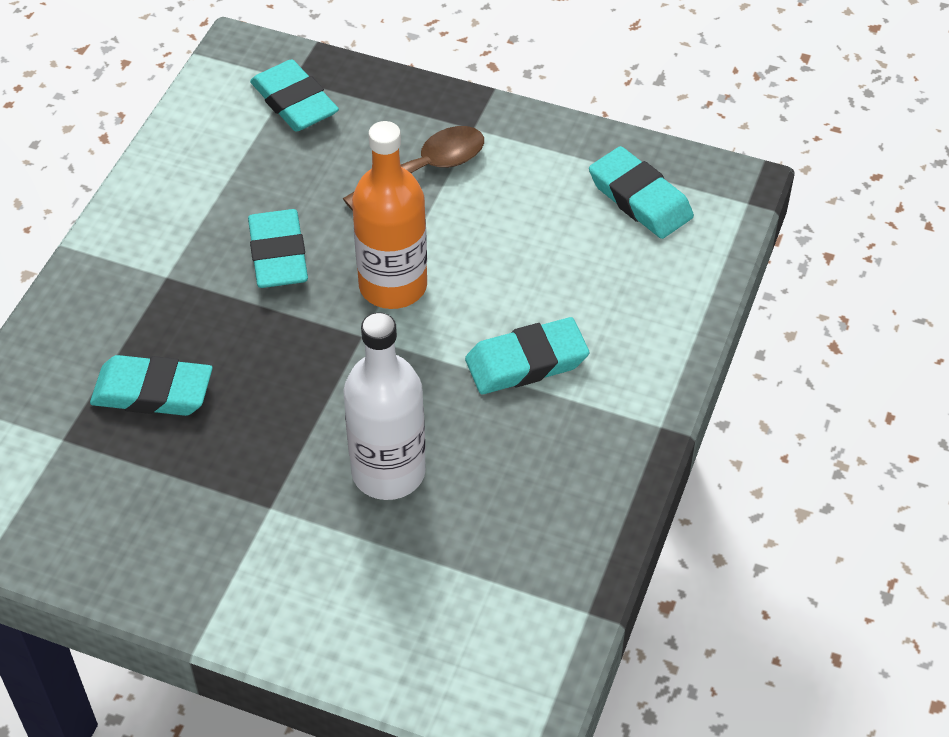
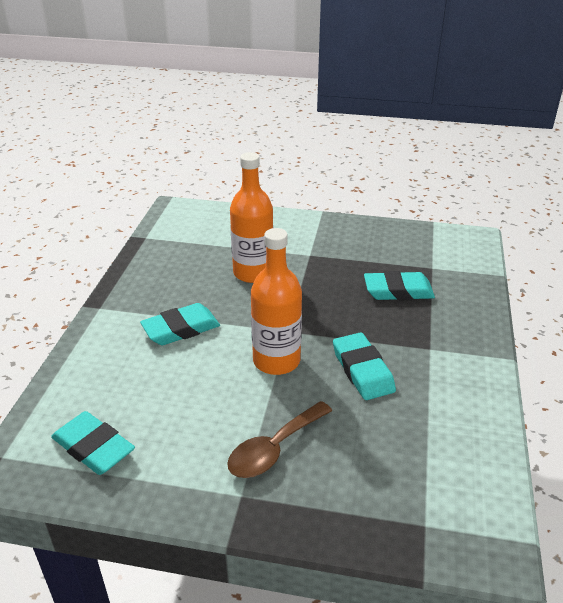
camera: 170 degrees right, 15 degrees down
(294, 102) = (411, 499): turquoise eraser -> none
(388, 472) = (253, 273): white bottle -> orange bottle

